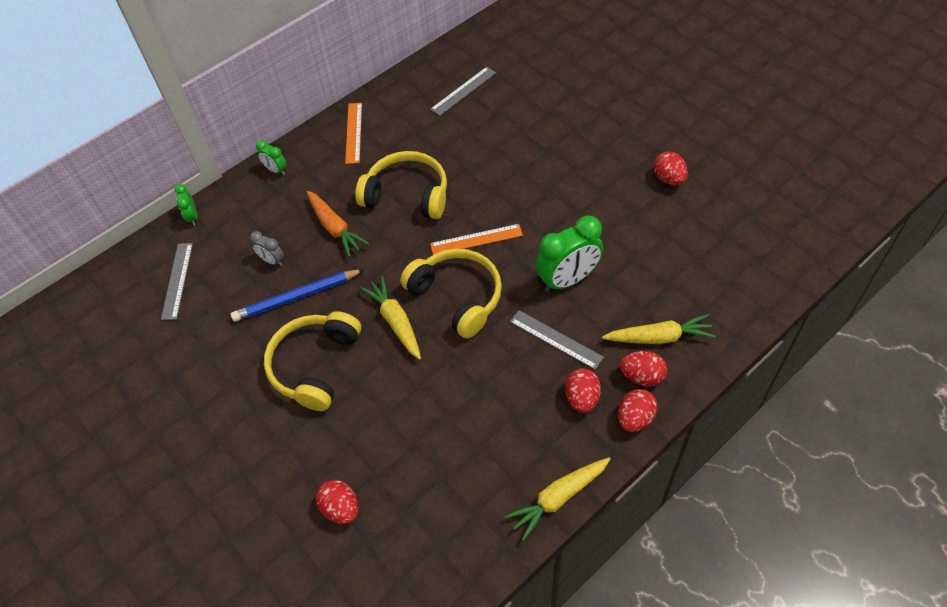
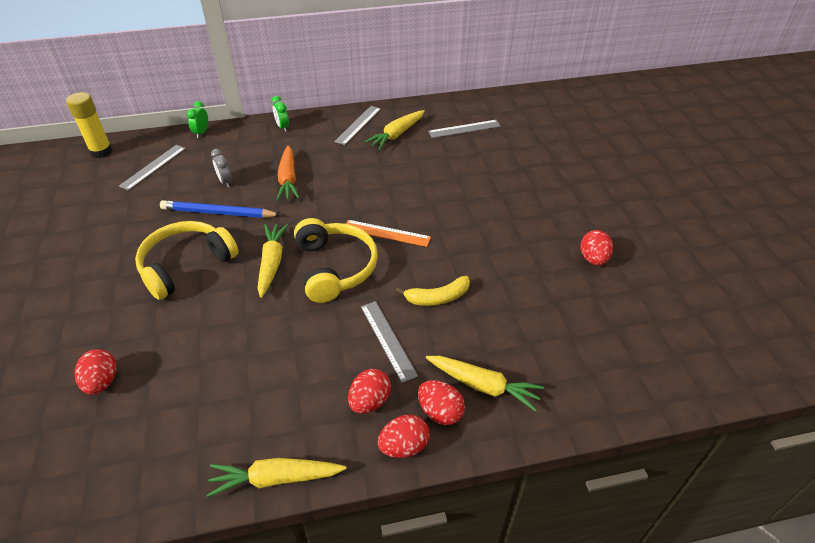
camera: 25 degrees right, 10 degrees down
(99, 291) = (101, 152): none -> yellow glue stick
(353, 132) = (358, 125): orange ruler -> grey ruler
(402, 127) = (396, 135): none -> yellow carrot
(407, 195) = (360, 180): yellow headphones -> none
(568, 280) = (437, 297): green clock -> yellow banana

